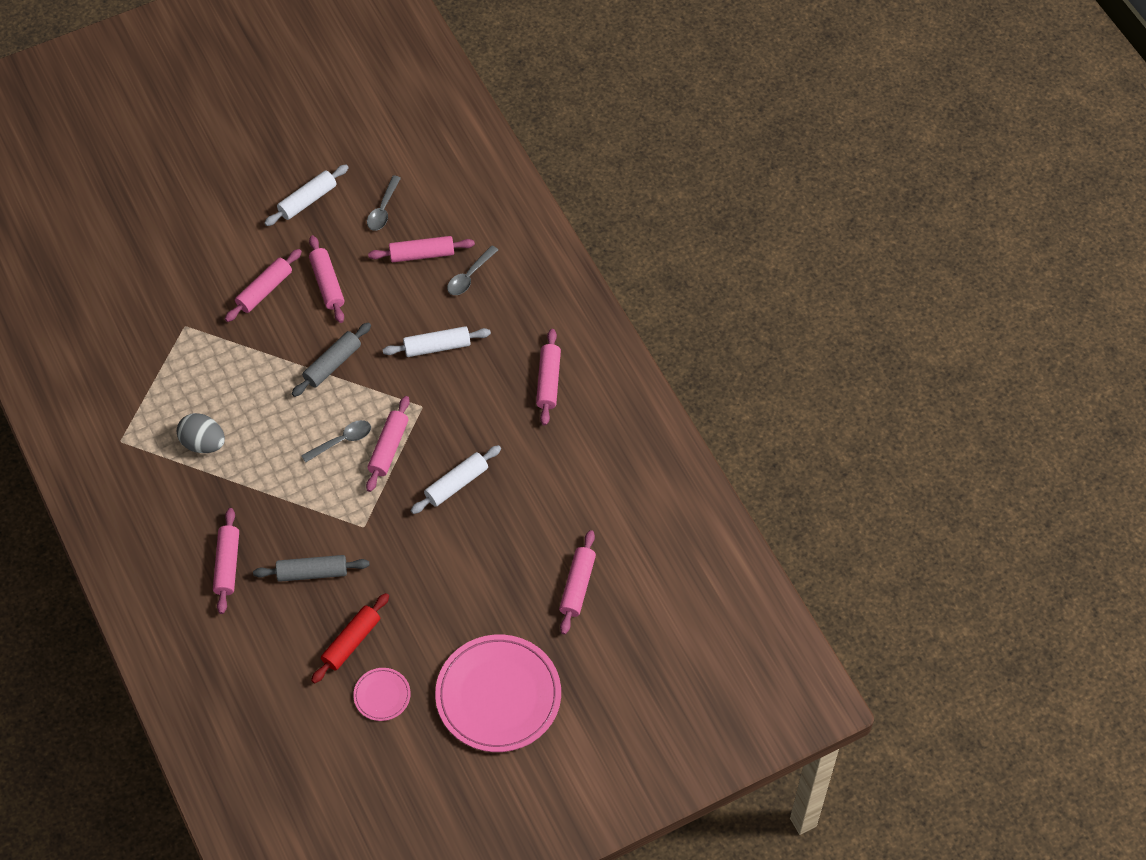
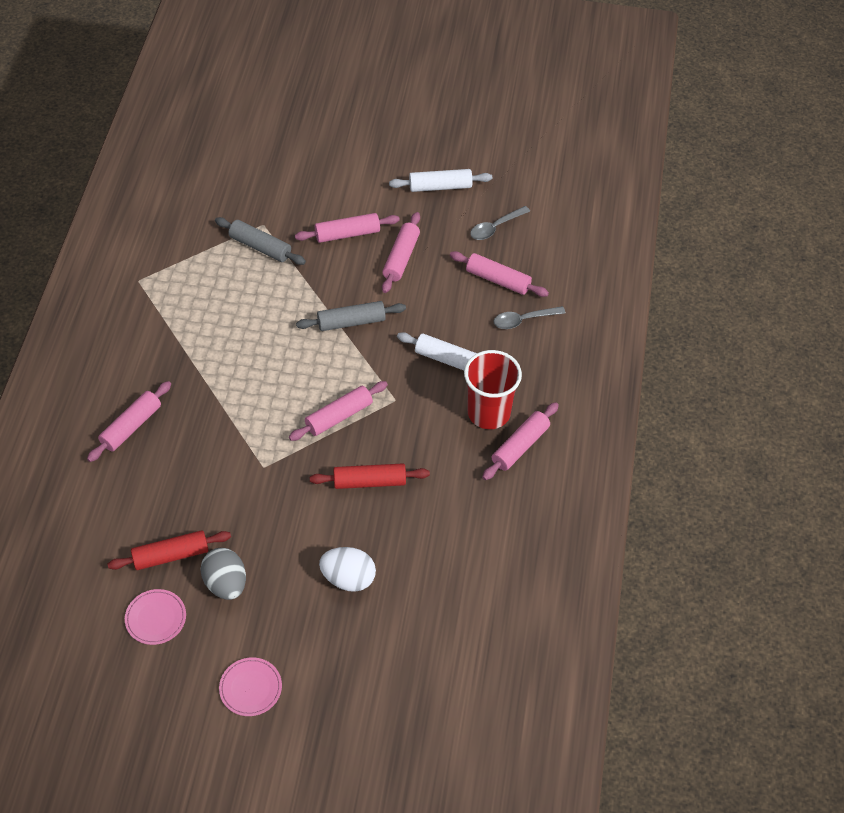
camera: 35 degrees right, 5 degrees down
(203, 443) = (198, 320): grey egg -> grey egg (226, 584)
(312, 572) = (190, 477): grey rolling pin -> grey rolling pin (260, 247)
(341, 441) = (306, 387): grey spoon -> none
(456, 484) = (369, 481): white rolling pin -> red rolling pin
(498, 696) = (250, 688): pink plate -> pink plate, size x0.45
(502, 568) = (348, 578): none -> white egg
(503, 370) = (489, 413): none -> red cup
(577, 586) = (400, 639): pink rolling pin -> none

